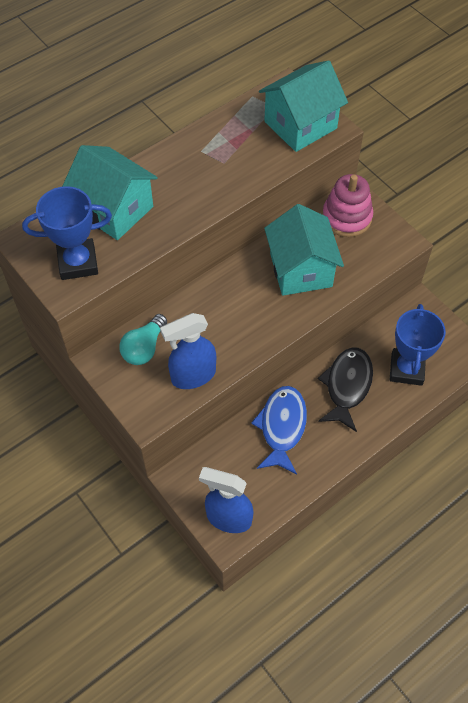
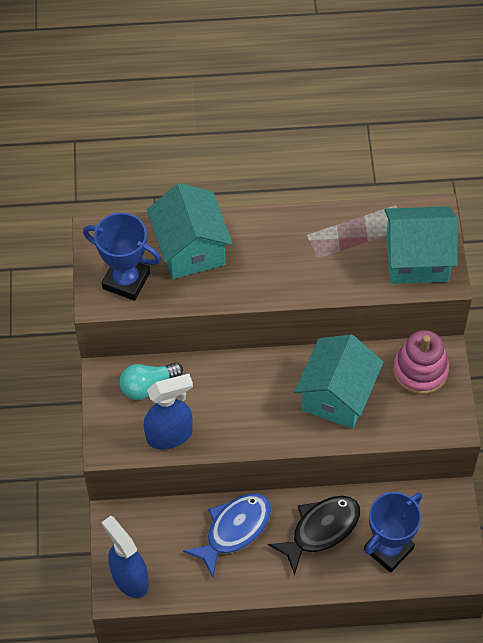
camera: 35 degrees right, 0 degrees up
(193, 376) = (170, 435): blue spray bottle -> blue spray bottle turned 150 degrees clockwise

